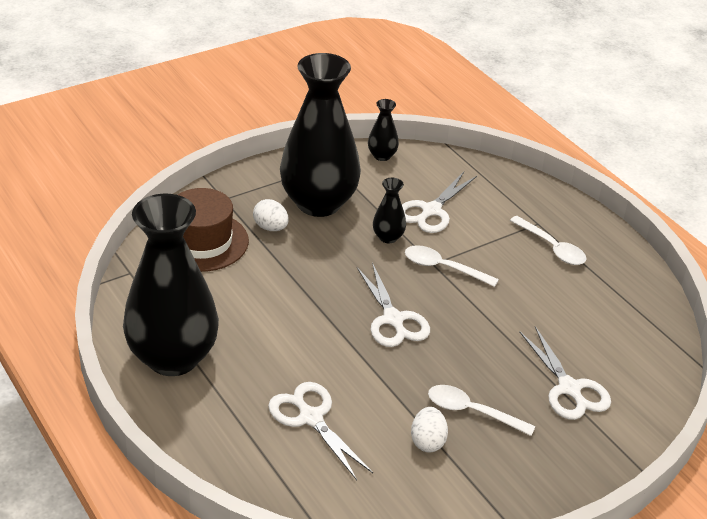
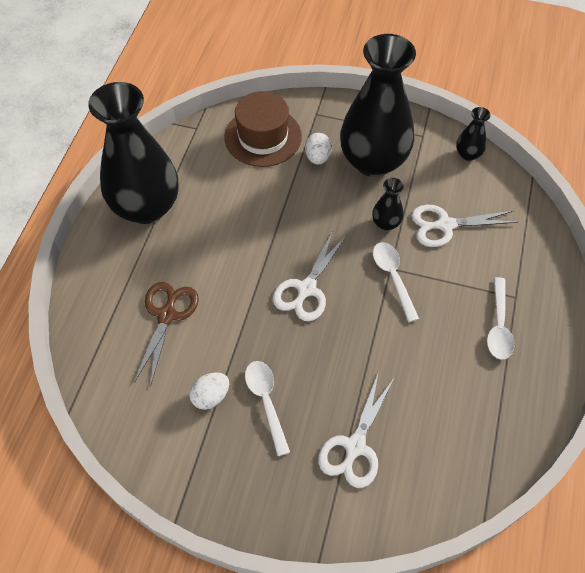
camera: 50 degrees right, 20 degrees up
(310, 418) = (167, 315): white scissors -> brown scissors

